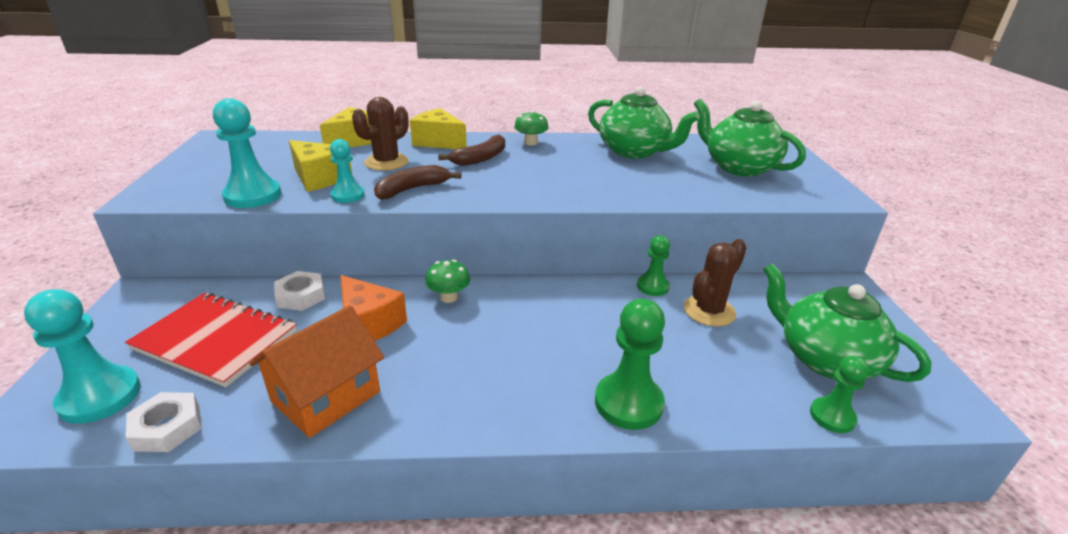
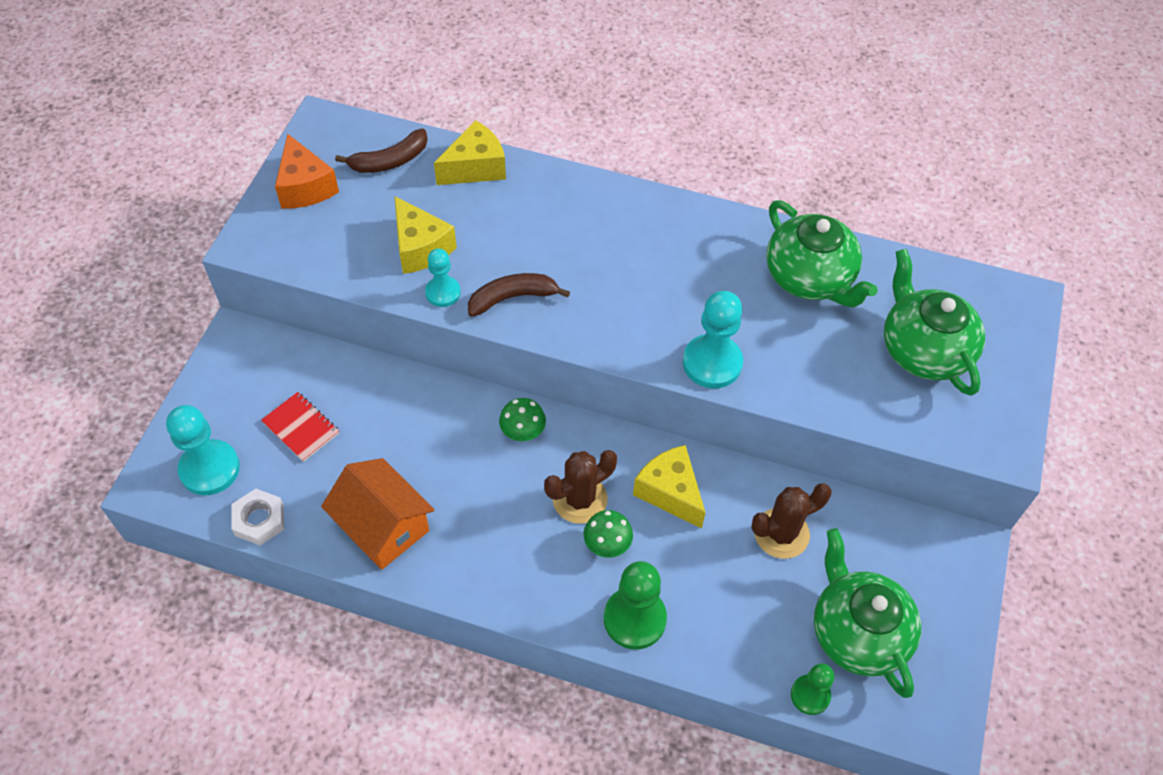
camera: 20 degrees right, 25 degrees up
(216, 340) = (301, 427): red notebook -> red notebook, size x0.55
(253, 196) = (349, 268): turquoise pawn -> turquoise pawn (712, 363)
(301, 296) = (382, 387): white nut -> none
(326, 396) = (383, 527): orange house -> orange house turned 75 degrees clockwise
(369, 324) = (437, 447): orange cheese -> orange cheese (305, 187)
(386, 162) = (500, 230): brown cactus -> brown cactus (580, 499)
(438, 142) = (574, 194): yellow cheese -> yellow cheese (670, 492)
(480, 158) = (610, 247): brown banana -> brown banana (389, 161)
(531, 143) = (687, 223): green mushroom -> green mushroom (607, 544)
(652, 286) = (742, 479): green pawn -> none

